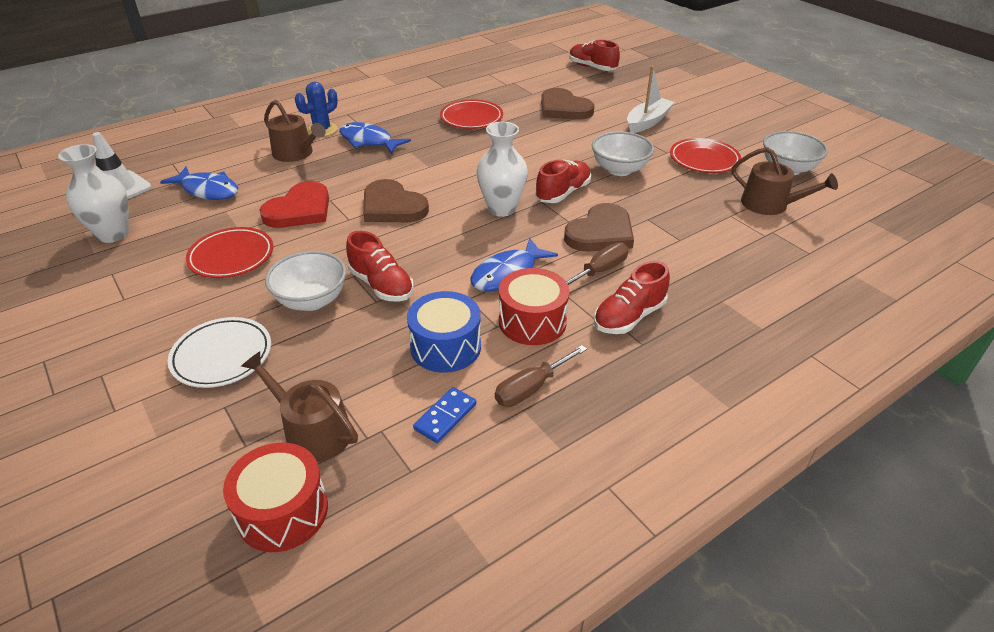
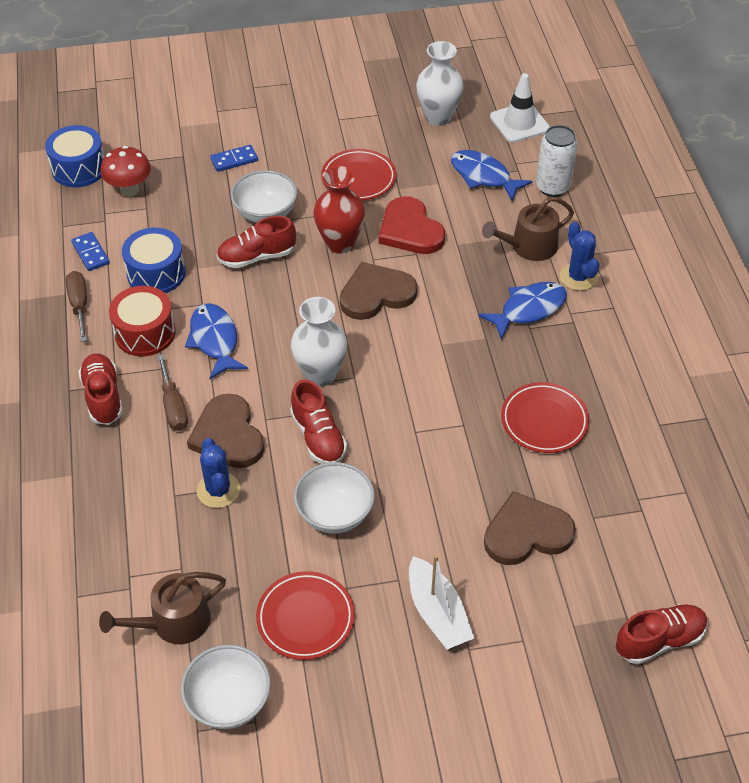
camera: 115 degrees right, 10 degrees up
(208, 190) = (483, 176): blue fish -> blue fish turned 75 degrees clockwise
(214, 157) = (552, 187): none -> white can
(222, 356) = (234, 160): white plate -> blue domino
(283, 511) = (79, 168): red drum -> blue drum
(312, 431) = (129, 190): brown watering can -> red mushroom
(336, 242) = (340, 243): none -> red vase
(653, 221) = (218, 490): none -> blue cactus

